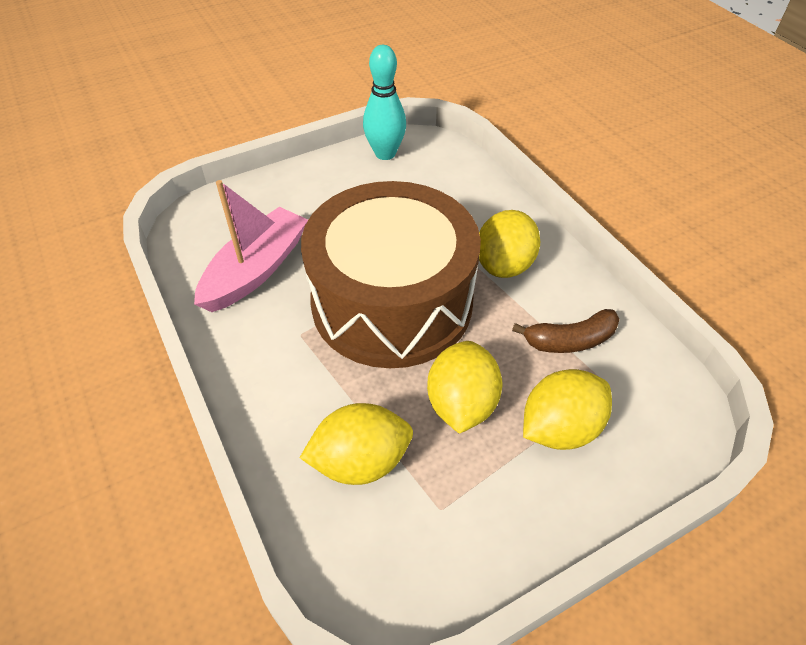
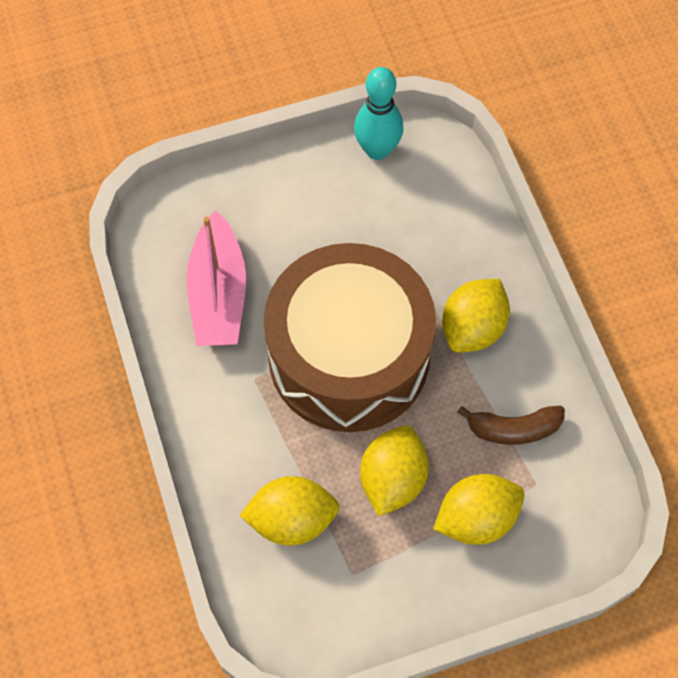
camera: 10 degrees right, 15 degrees up
(256, 270) = (218, 294): pink boat -> pink boat turned 135 degrees clockwise

